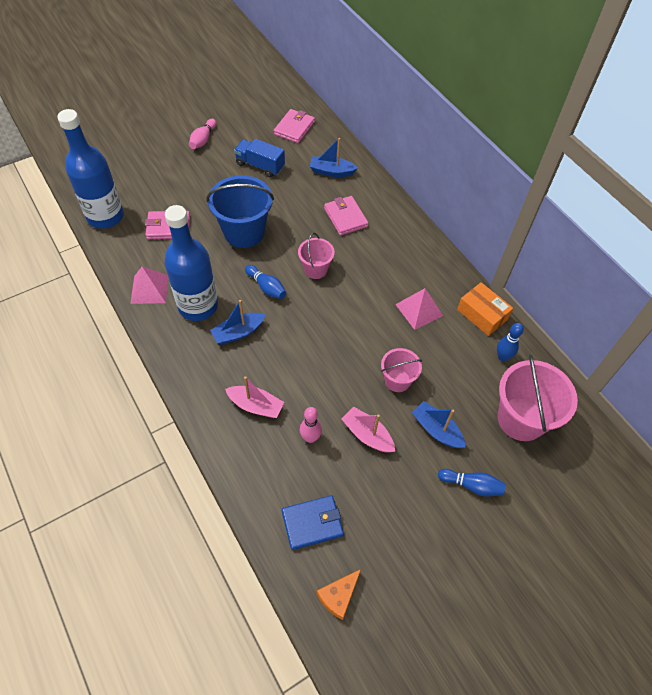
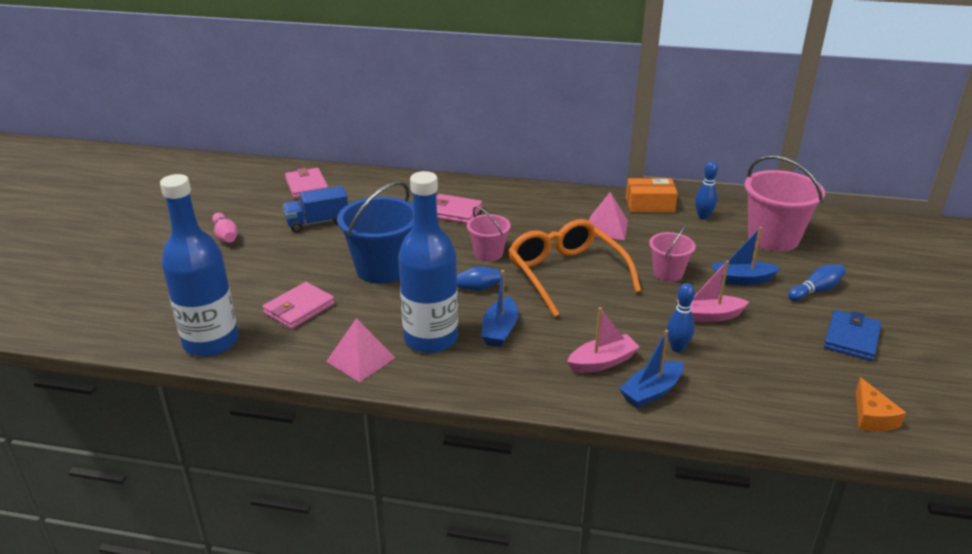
camera: 45 degrees left, 25 degrees down
(310, 437) = (677, 348): pink bowling pin -> blue bowling pin
(312, 523) = (776, 393): blue wallet -> blue wallet (851, 338)
(331, 171) = (391, 193): blue boat -> blue boat (651, 392)
(334, 325) = (566, 274): none -> orange glasses

